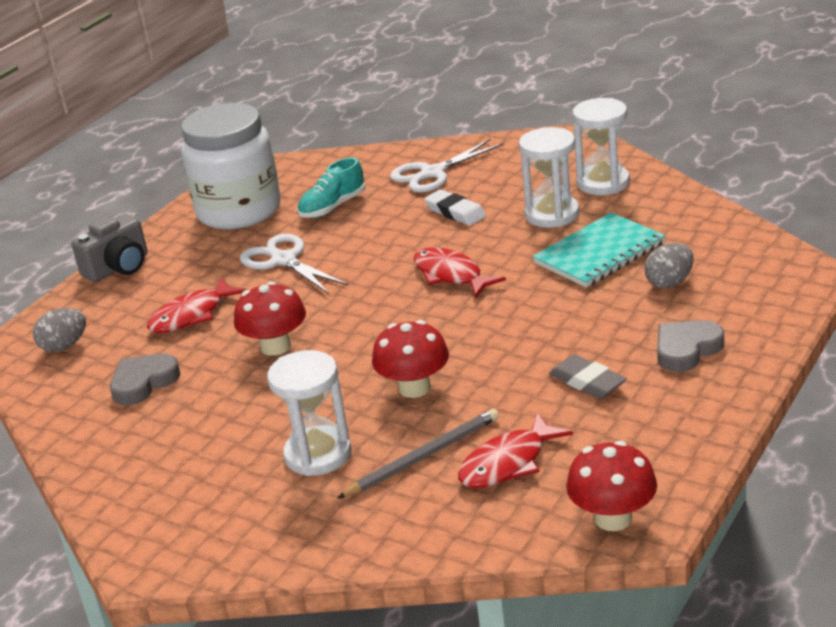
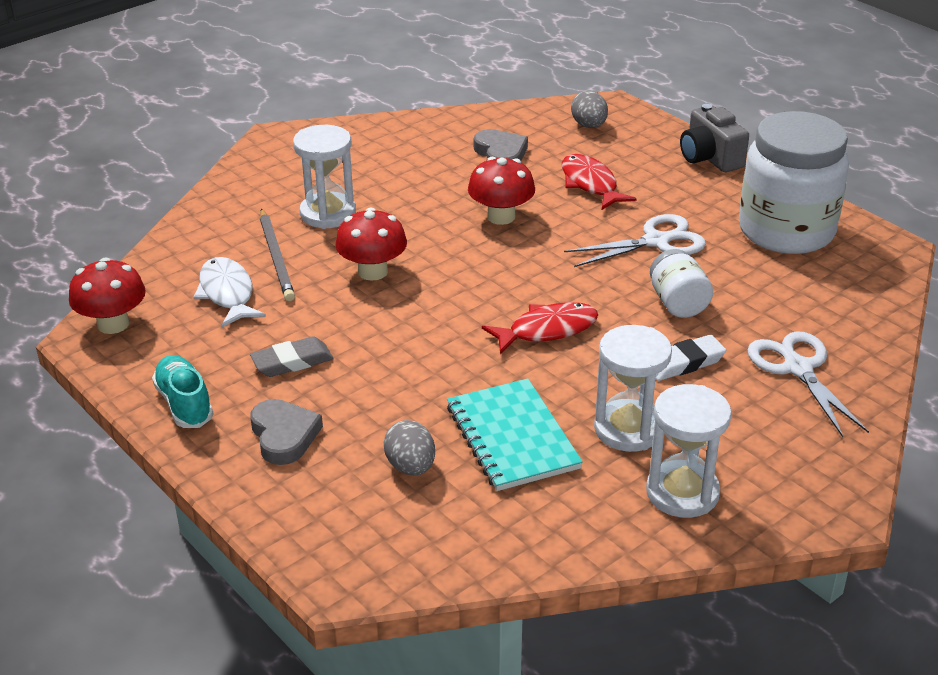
camera: 105 degrees right, 5 degrees up
(332, 207) = (755, 286): turquoise shoe -> turquoise shoe (184, 404)
(375, 231) = (678, 303): none -> white jar
(508, 463) = (227, 293): red fish -> white fish

